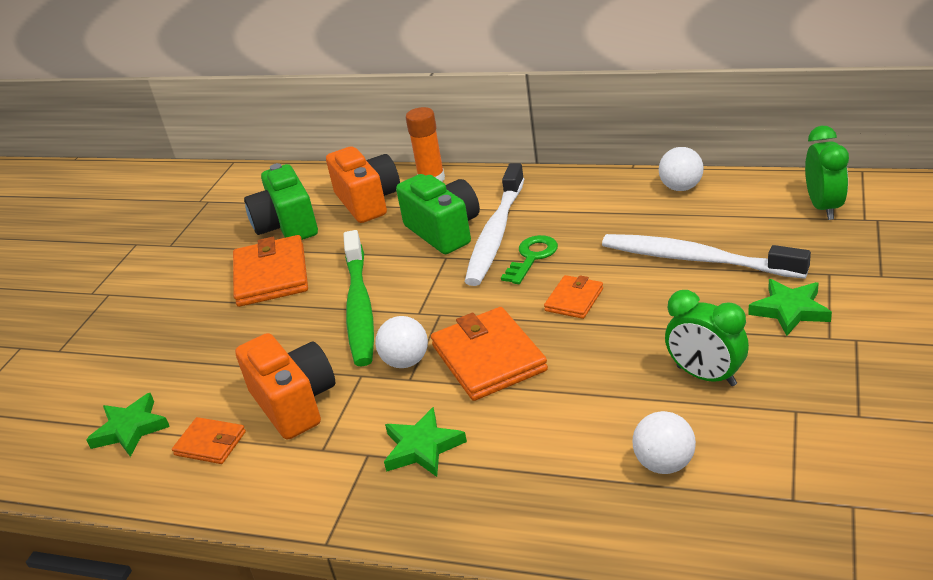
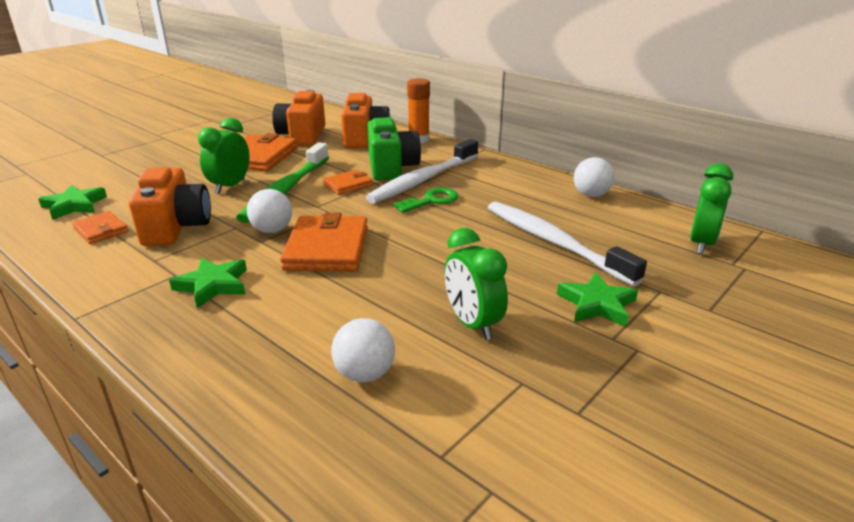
camera: 20 degrees right, 5 degrees down
(287, 226) = (302, 136): green camera -> orange camera
(288, 328) = (230, 186): none -> green clock
(574, 300) = (430, 235): orange wallet -> orange wallet (348, 185)

